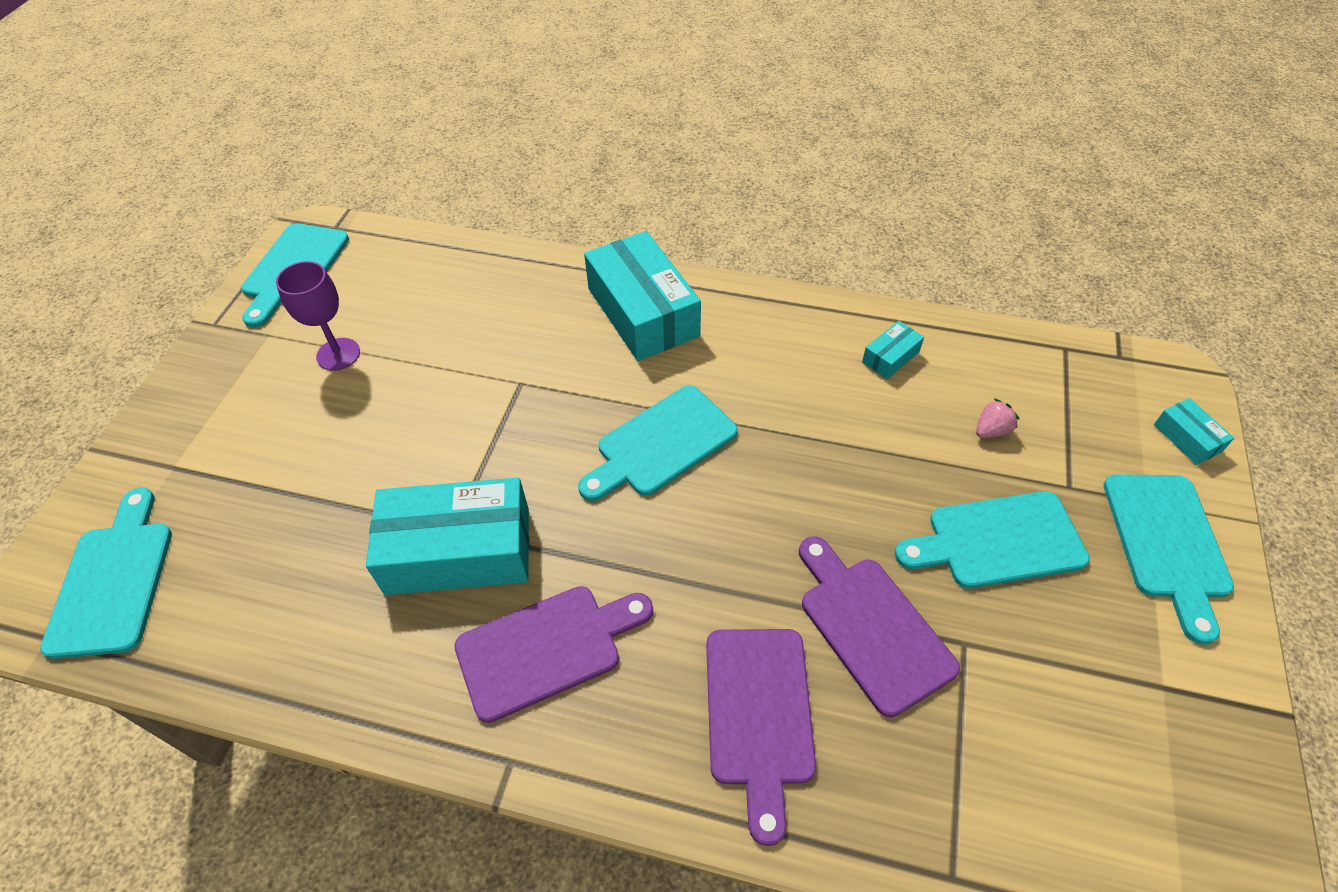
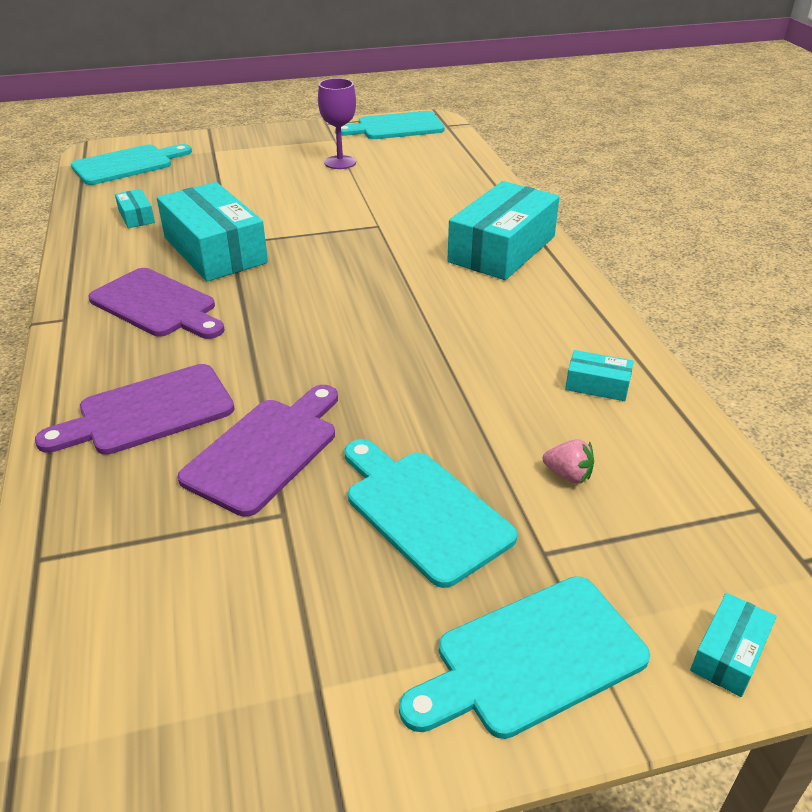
camera: 60 degrees right, 15 degrees down
(295, 612) = (136, 216): none -> turquoise box
(661, 444) = (373, 296): turquoise cutting board -> none

